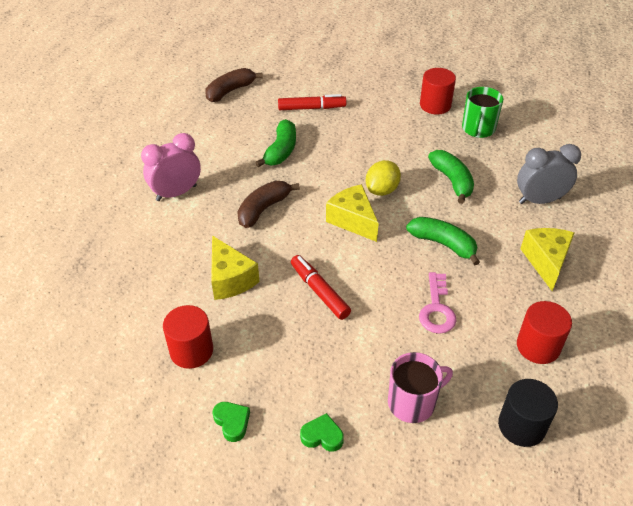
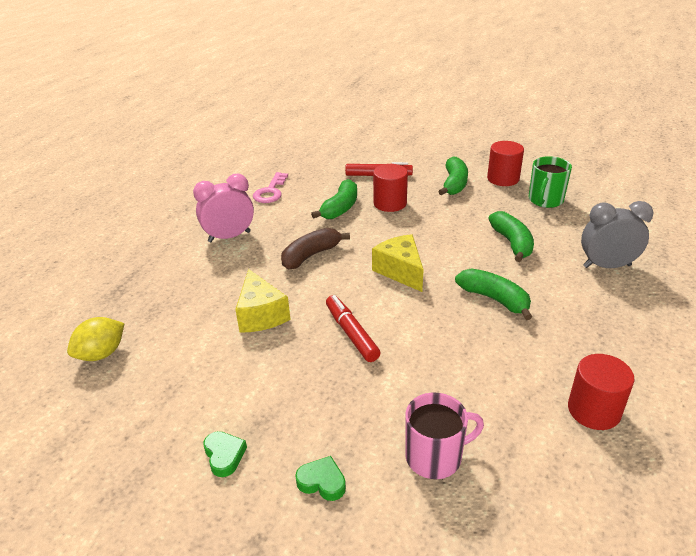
camera: 10 degrees right, 10 degrees down
(191, 351) = (202, 378): red cylinder -> red cylinder (390, 203)
(230, 91) = (303, 159): brown banana -> none
(382, 190) = (436, 246): yellow lemon -> yellow lemon (102, 354)
(388, 114) = (454, 184): none -> green banana
(437, 309) = (478, 361): pink key -> pink key (270, 192)
(521, 426) = (566, 497): black cylinder -> none
(546, 262) = (610, 324): yellow cheese -> none

